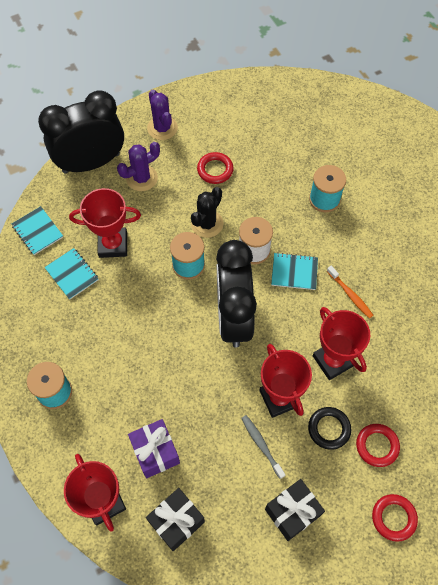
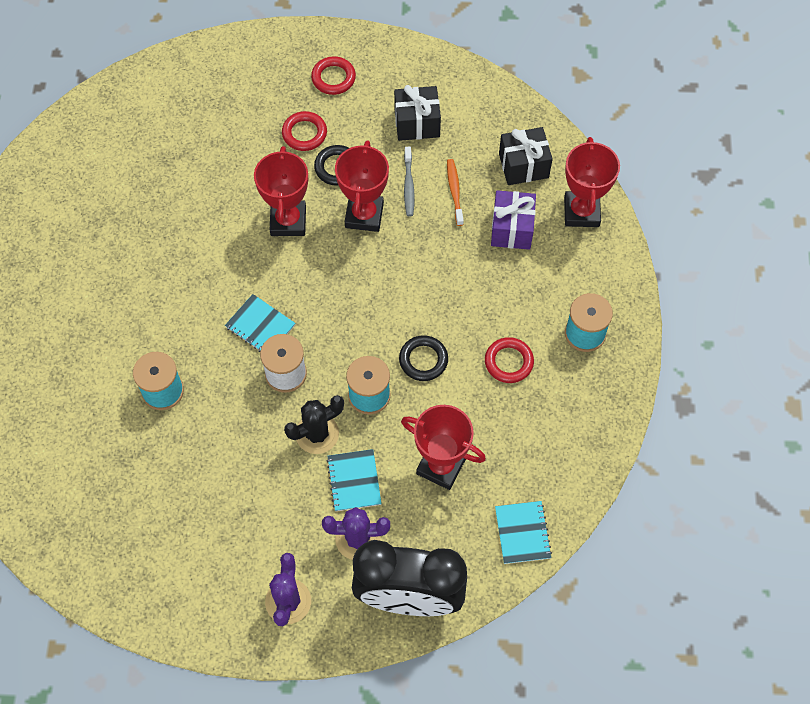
camera: 150 degrees left, 0 degrees up
(72, 274) = (507, 454): turquoise notebook -> turquoise notebook (354, 481)
(165, 308) = (423, 360): none -> black ring
(215, 170) = (261, 500): red ring -> red ring (508, 362)
(234, 317) = (357, 313): black clock -> none
(350, 294) = (221, 273): orange toothbrush -> orange toothbrush (454, 191)

